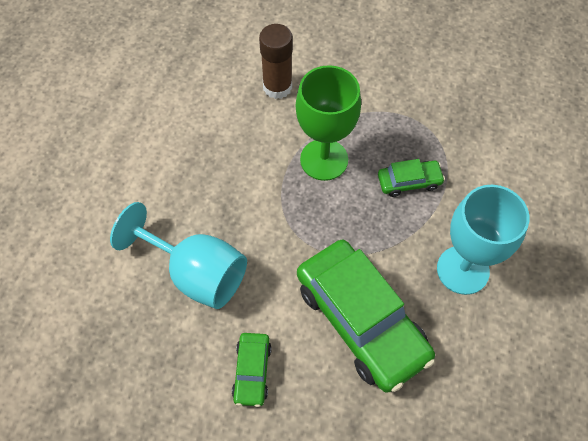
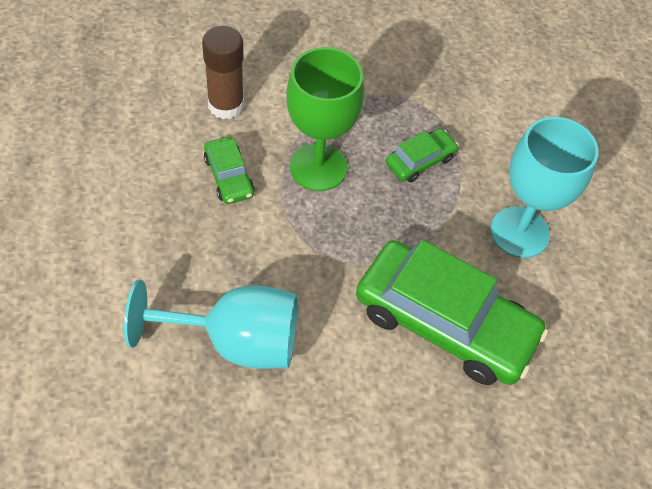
camera: 30 degrees left, 5 degrees down
(252, 371) = (355, 424): green car -> green car (229, 176)

